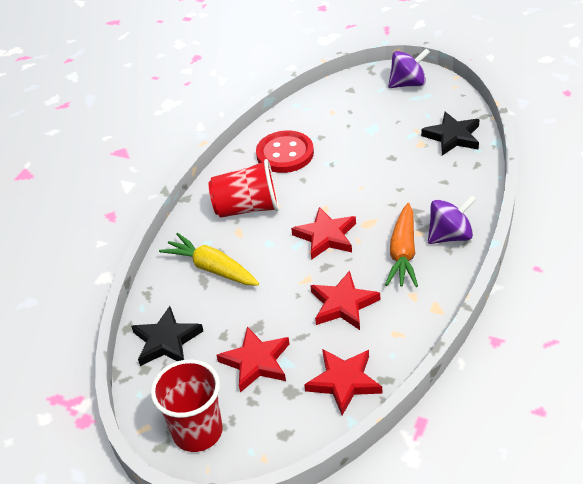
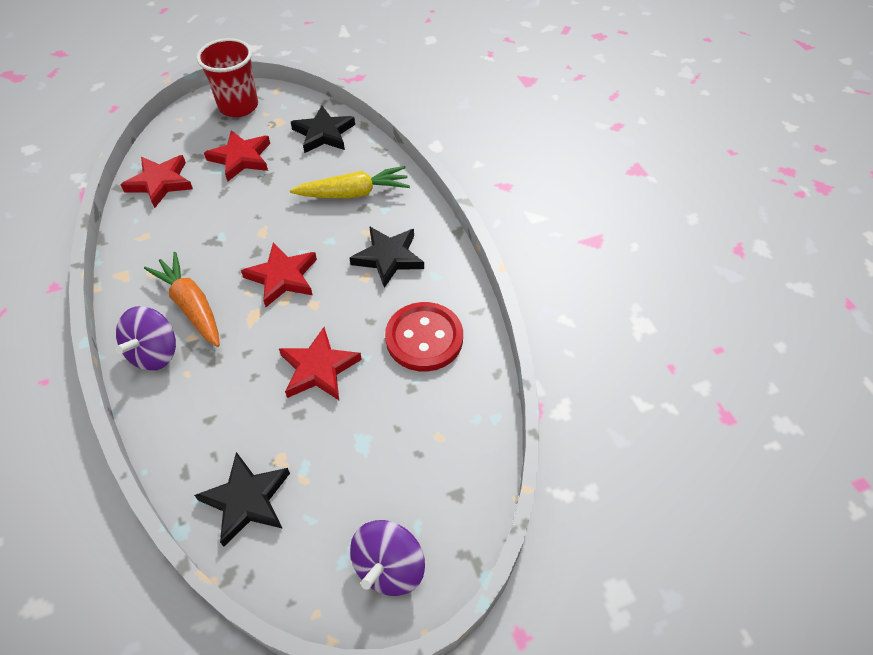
camera: 130 degrees right, 10 degrees up
(247, 208) = (388, 258): red cup -> black star
(343, 304) = (210, 231): red star -> red star (319, 368)

